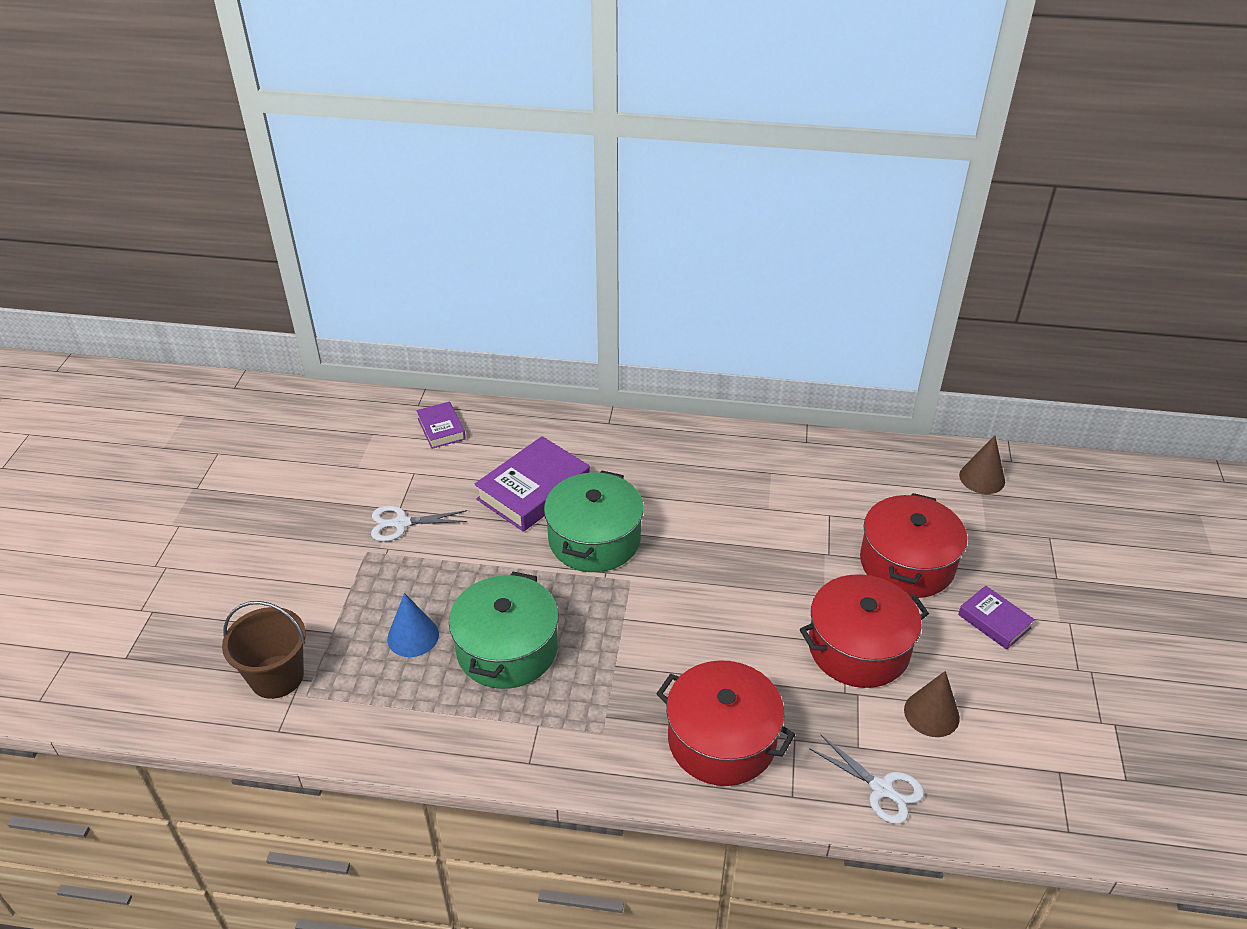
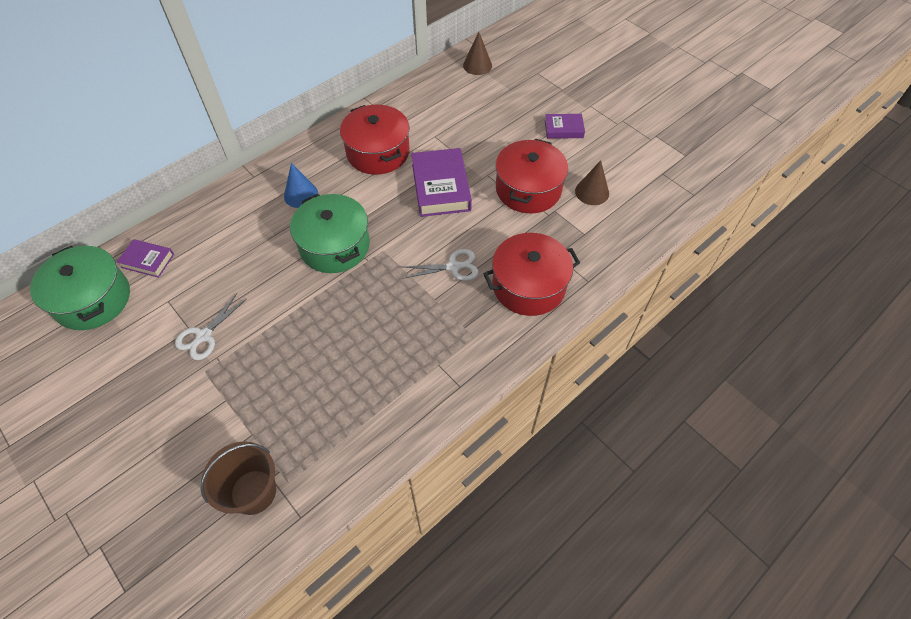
camera: 50 degrees left, 15 degrees up
(413, 636) = (305, 388): blue cone -> blue cone (301, 195)
(507, 649) = (368, 344): green pot -> green pot (92, 299)
(533, 490) = (261, 248): purple book -> purple book (441, 187)
(881, 789) = (615, 243): white scissors -> white scissors (453, 267)
(907, 563) = (497, 132): red pot -> red pot (378, 152)

